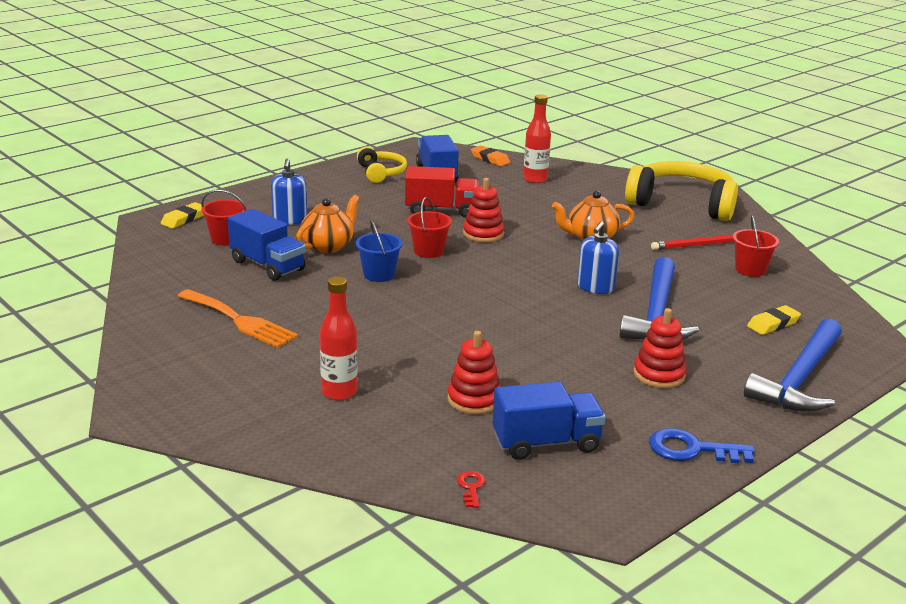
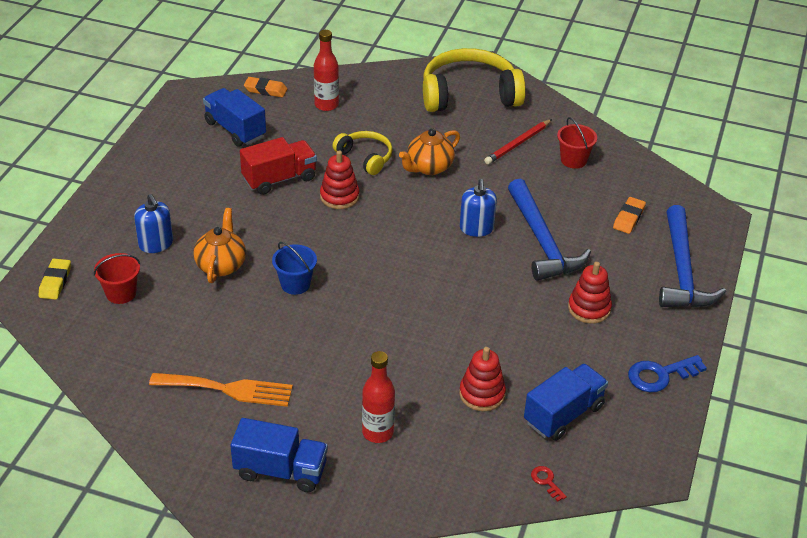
camera: 30 degrees left, 15 degrees up
(268, 265) = (190, 312): blue truck -> blue truck (281, 470)
(381, 173) = (183, 146): yellow headphones -> yellow headphones (365, 157)
(428, 251) = (312, 237): red bucket -> none
(773, 324) = (628, 218): yellow eraser -> orange eraser

